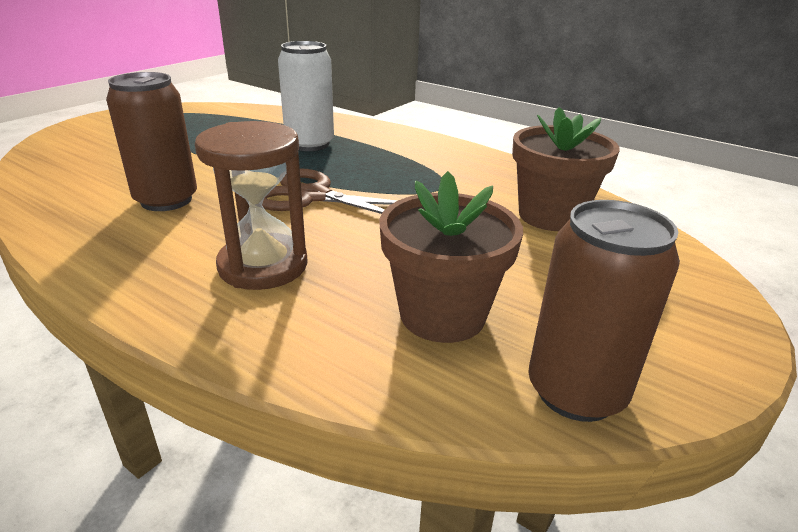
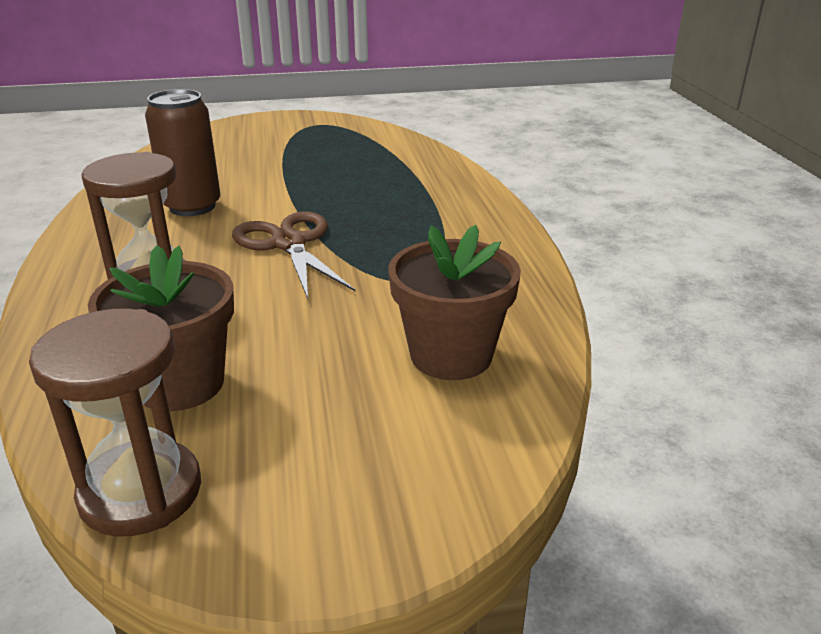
camera: 45 degrees right, 0 degrees up
(310, 144) = (383, 192): white can -> none
(576, 391) = (141, 492): brown can -> brown hourglass

